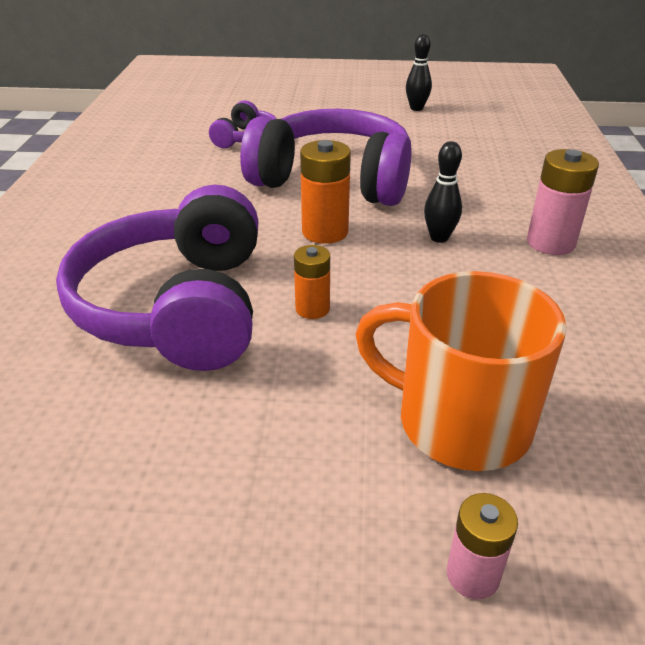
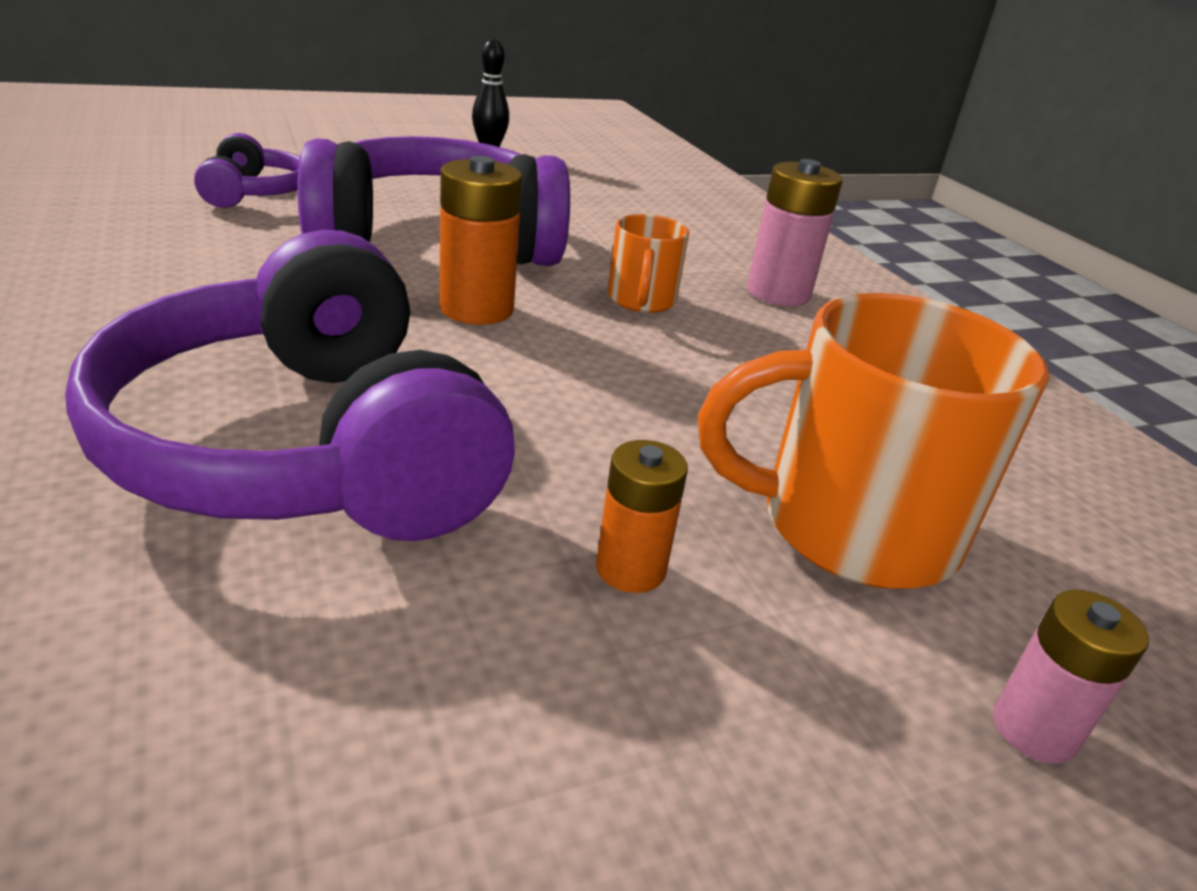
camera: 30 degrees left, 5 degrees down
(312, 309) = (537, 415): orange battery -> orange battery (630, 569)
(439, 238) = (641, 300): black bowling pin -> orange mug

